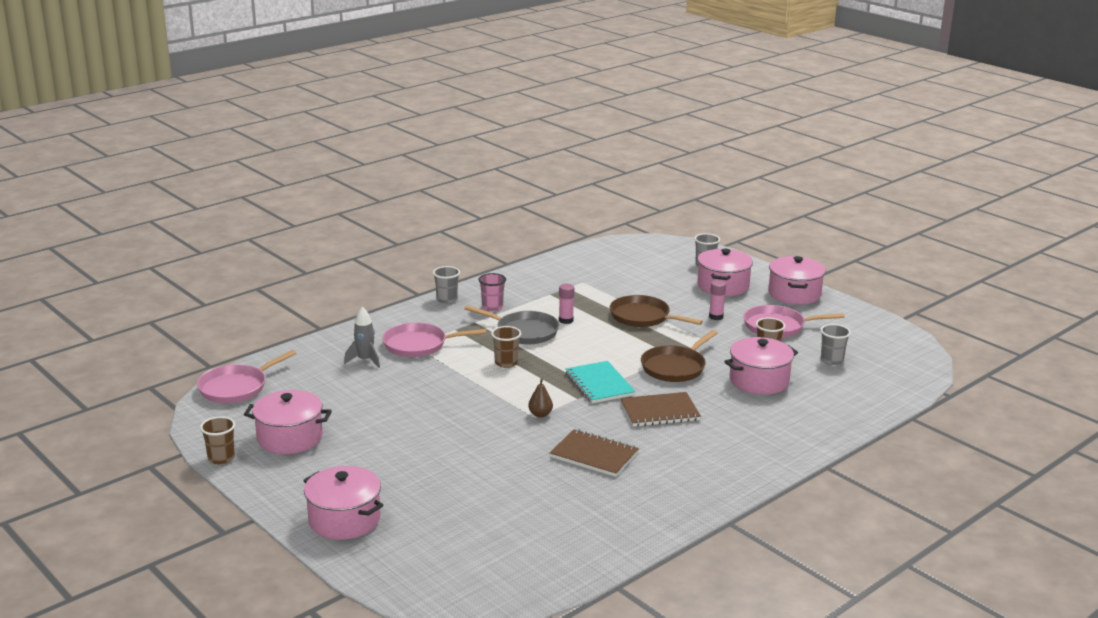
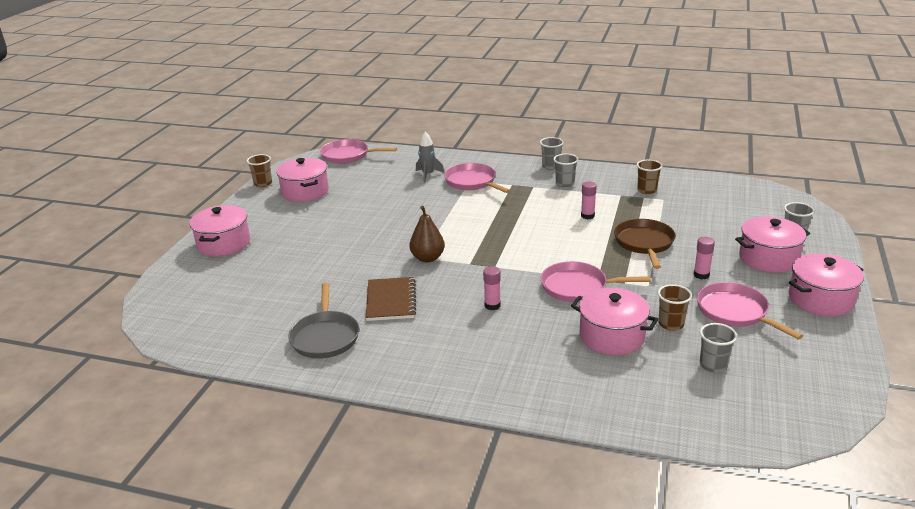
camera: 60 degrees right, 5 degrees up
(492, 307) = (565, 184): pink cup -> grey cup
(506, 363) = (488, 219): brown cup -> brown cup (647, 190)
(524, 332) = (545, 207): grey pan -> grey pan (325, 337)
(540, 414) = (427, 258): brown pear -> brown pear, size x1.62
(599, 384) = (504, 264): turquoise notebook -> none
(659, 411) = (492, 305): brown notebook -> pink glue stick
(675, 367) = (578, 287): brown pan -> pink pan

